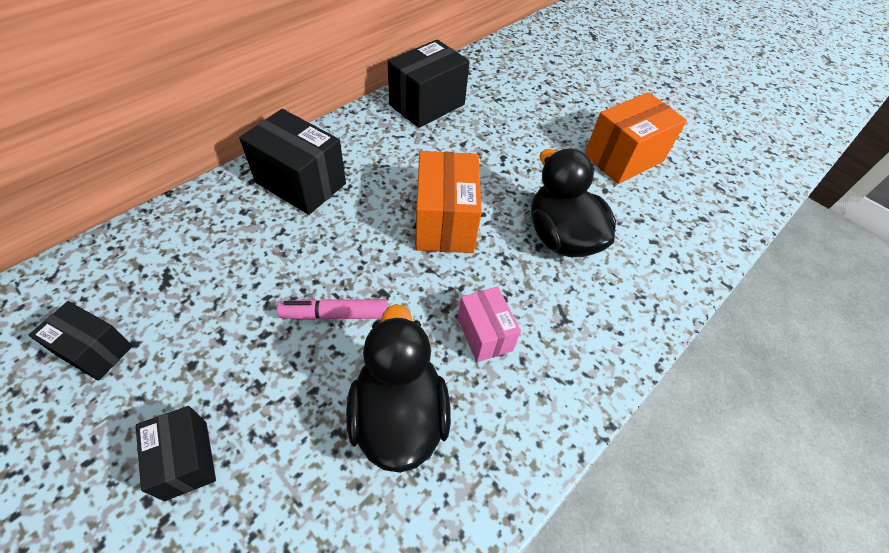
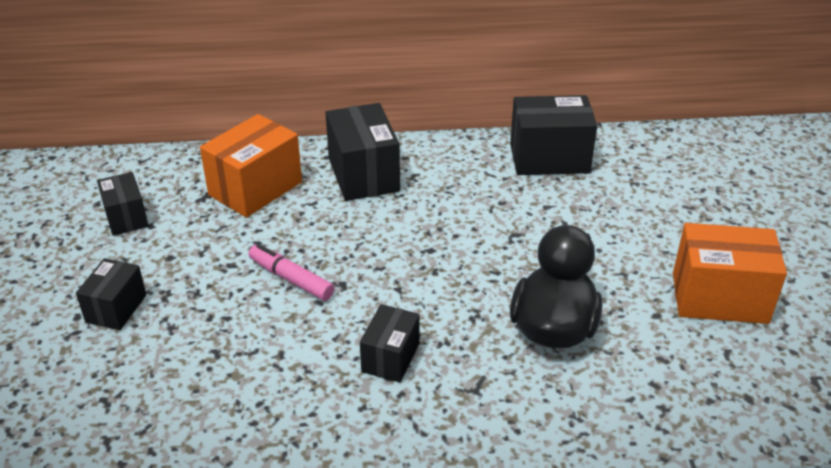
camera: 45 degrees right, 15 degrees down
(399, 415) = (266, 368): black duck -> none
(444, 222) = (452, 261): orange box -> orange box (255, 188)
(484, 334) = (390, 357): pink box -> black box

